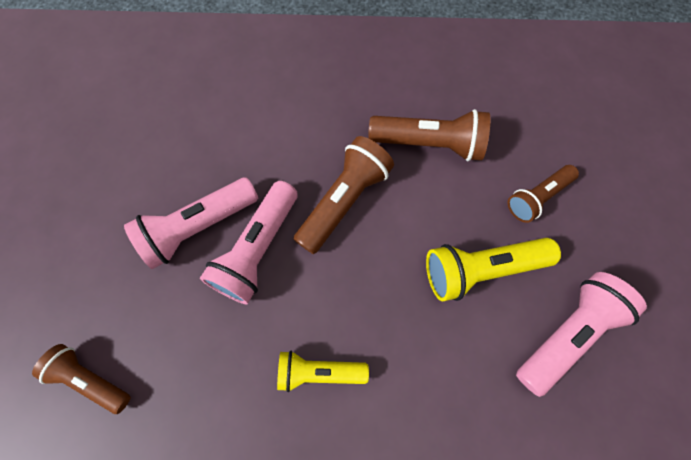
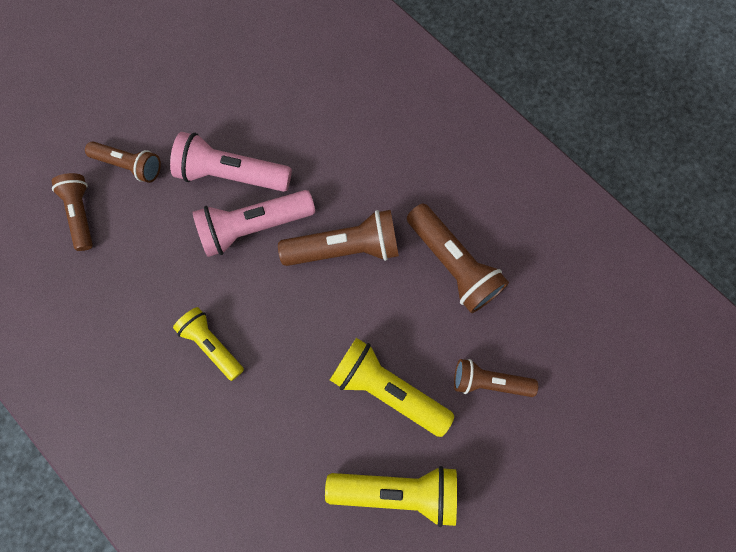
camera: 45 degrees right, 5 degrees up
(99, 298) = (130, 165): none -> brown flashlight
(566, 333) = (397, 490): pink flashlight -> yellow flashlight

